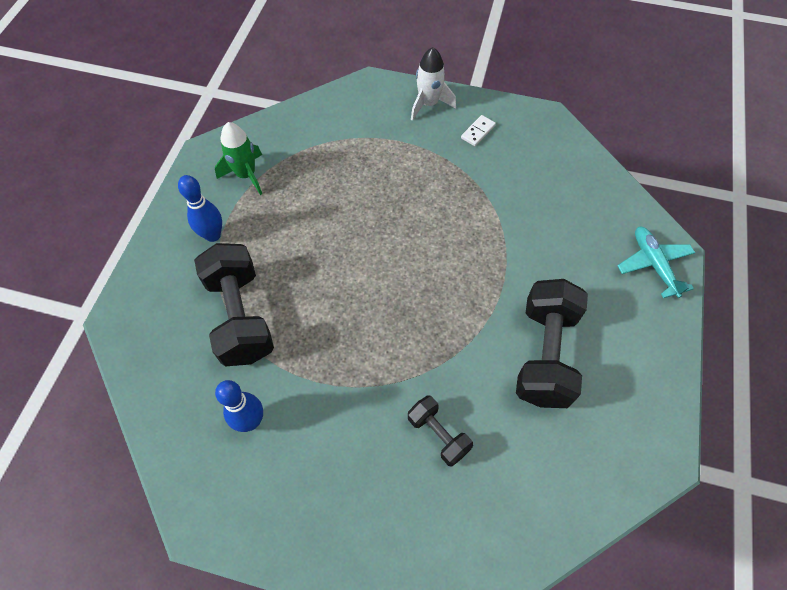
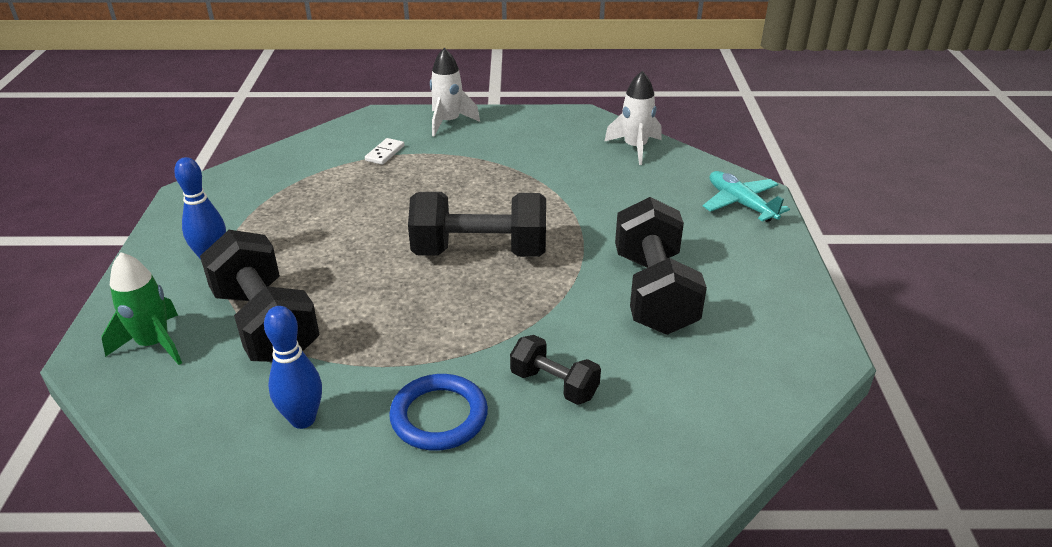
camera: 15 degrees left, 25 degrees down
(246, 175) = (245, 204): green rocket -> green rocket (154, 344)
(346, 444) = (439, 416): none -> blue ring
(417, 274) = (480, 252): none -> black dumbbell
(478, 132) = (510, 135): white domino -> white domino (385, 153)
(582, 171) = (635, 148): none -> white rocket

